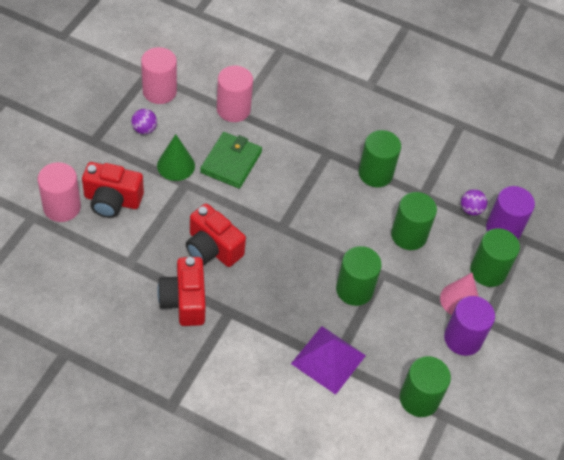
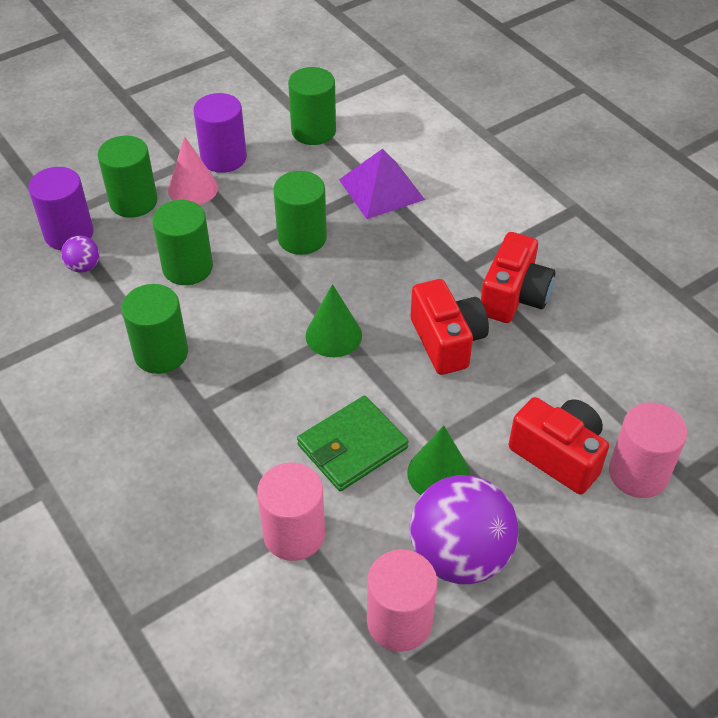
camera: 145 degrees left, 5 degrees down
(144, 129) = (459, 555): purple ball -> purple ball, size x2.29
(284, 224) = (333, 335): none -> green cone

